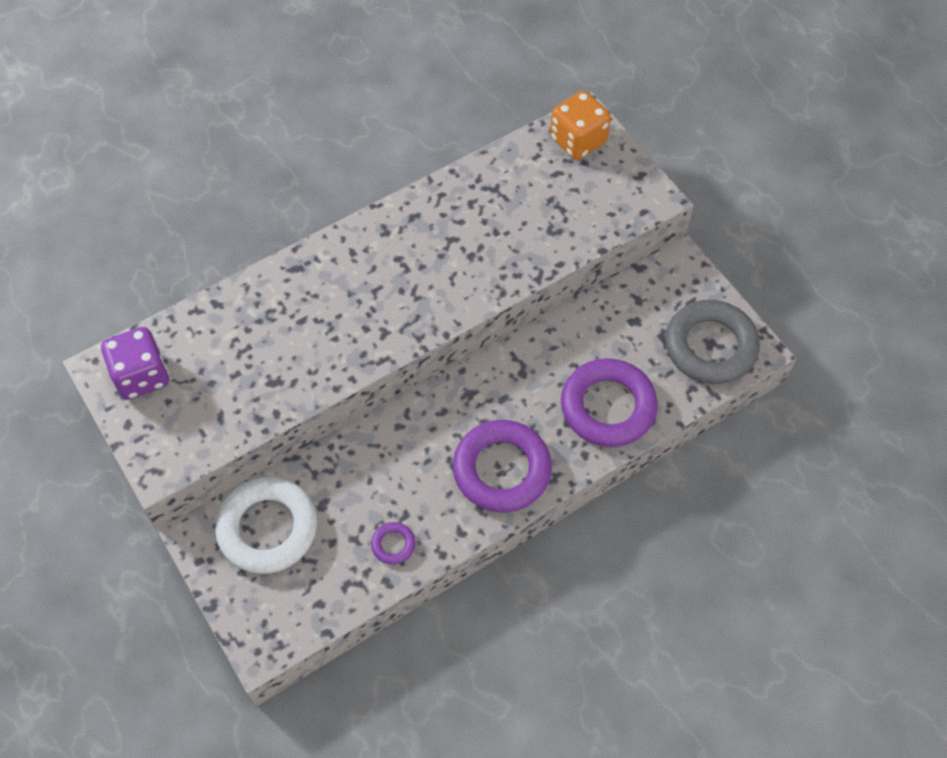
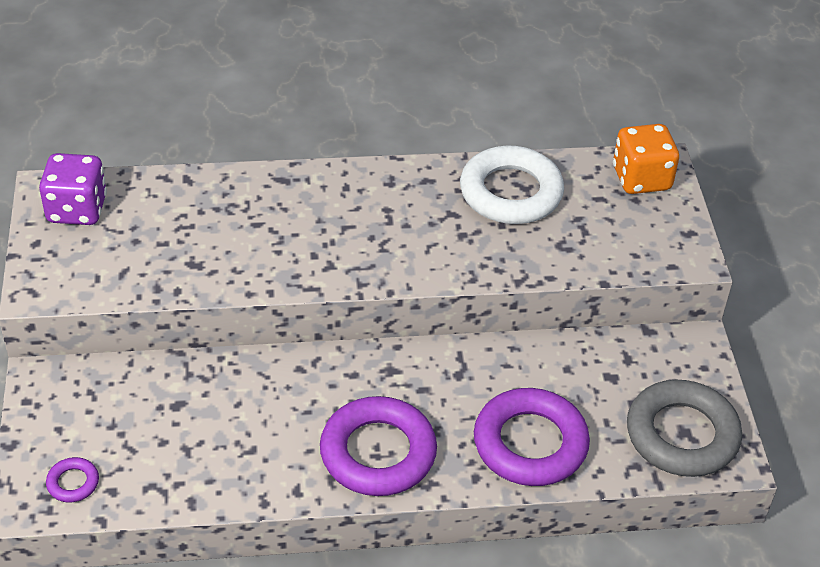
camera: 25 degrees right, 15 degrees down
(268, 528) = (110, 402): white ring -> white ring (511, 192)
(393, 545) = (221, 471): purple ring -> purple ring (73, 483)

